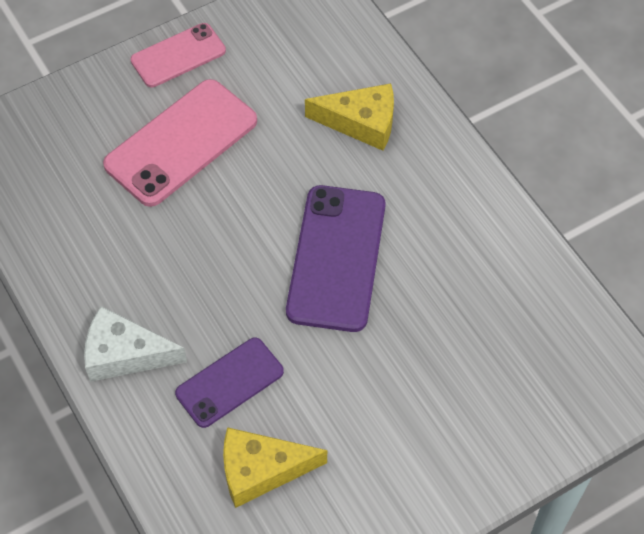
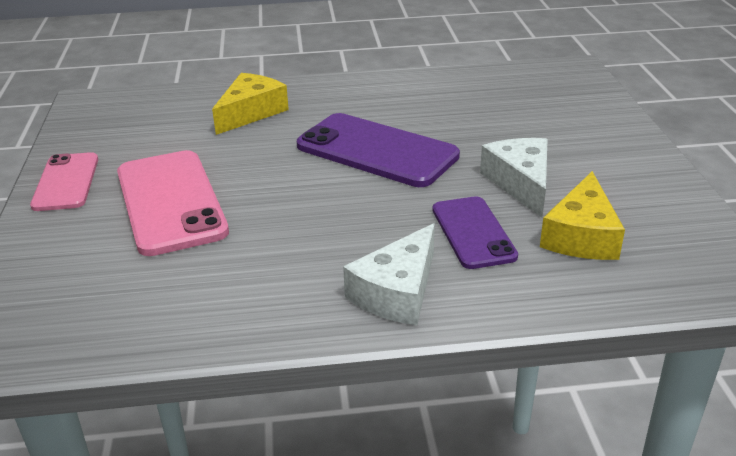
camera: 65 degrees left, 25 degrees down
(331, 398) = (520, 183): none -> white cheese

